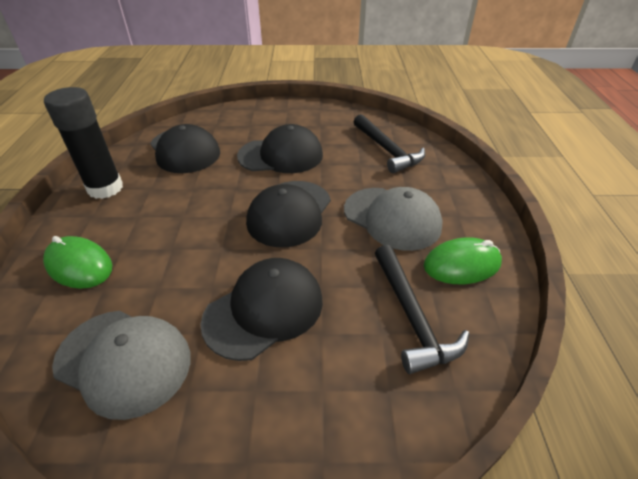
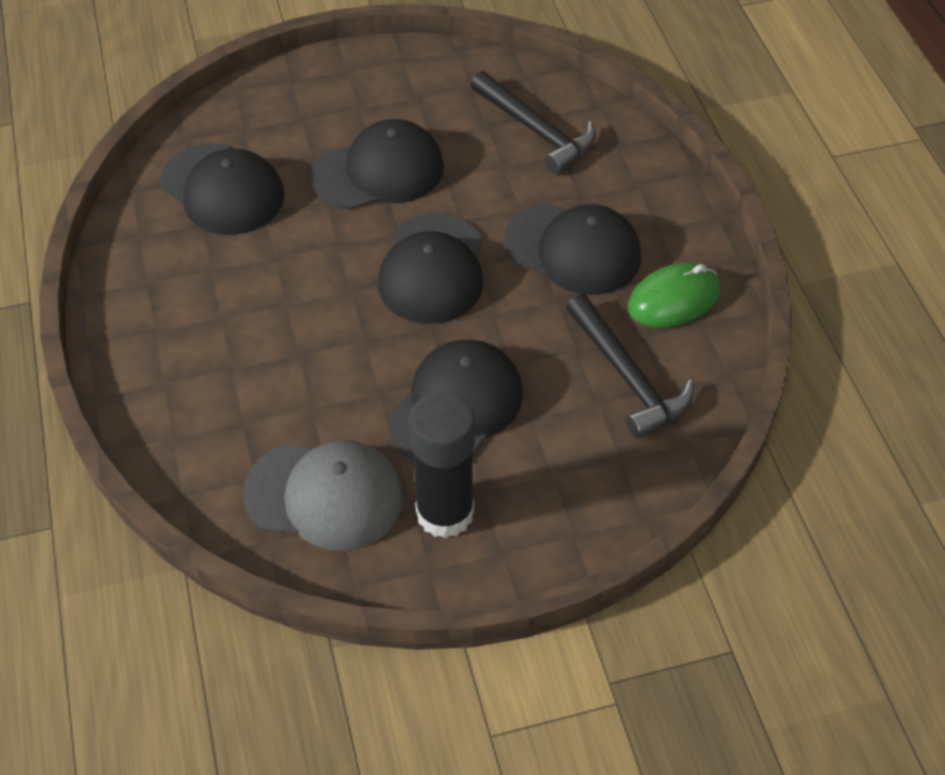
camera: 15 degrees left, 10 degrees up
(79, 265) = (191, 402): green mouse -> none
(105, 188) = (143, 282): black glue stick -> black glue stick (445, 513)
(392, 218) = (573, 249): grey cap -> black cap

